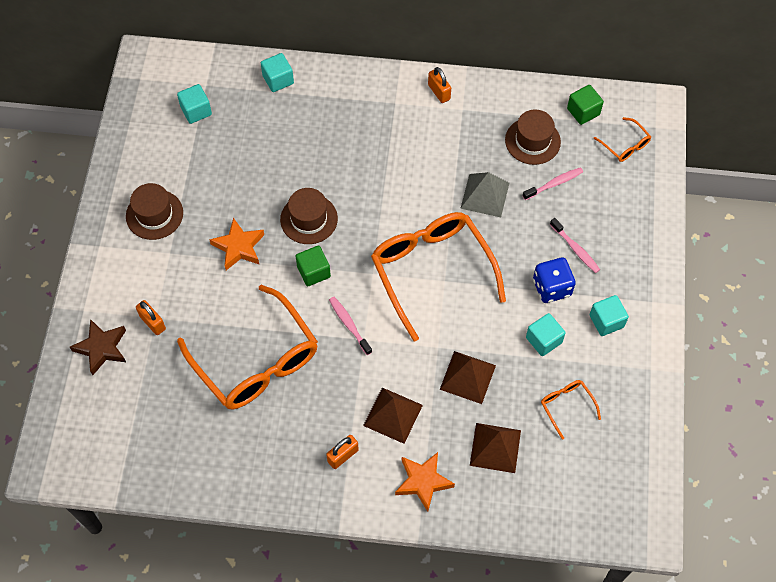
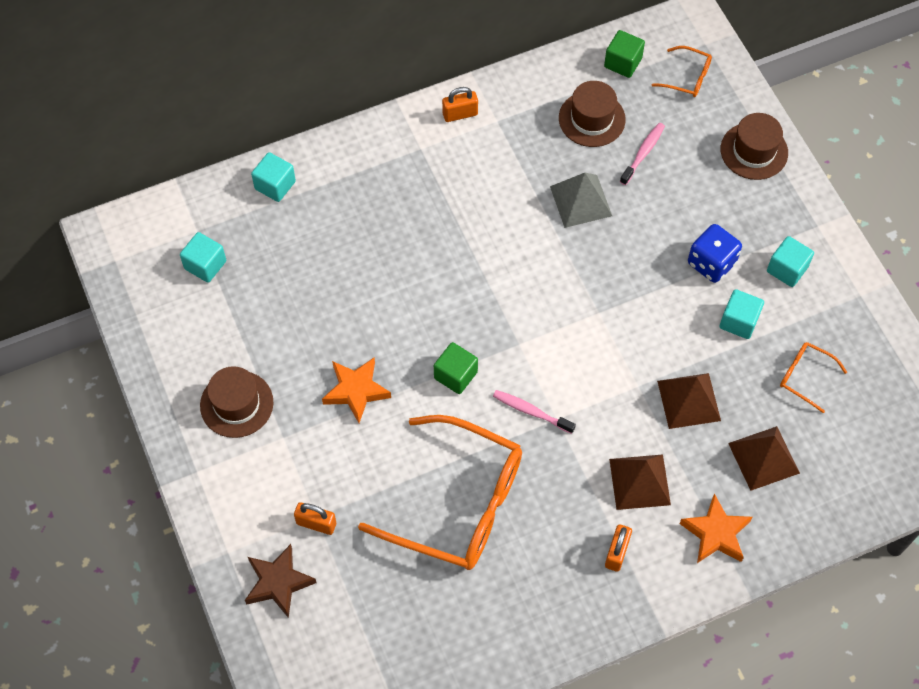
camera: 30 degrees left, 0 degrees up
(309, 219) = (412, 321): brown hat -> brown hat (754, 151)
(431, 270) = (577, 308): orange glasses -> none
(439, 92) = (460, 114): orange padlock -> orange padlock turned 45 degrees counterclockwise
(575, 249) = (709, 210): pink toothbrush -> none

